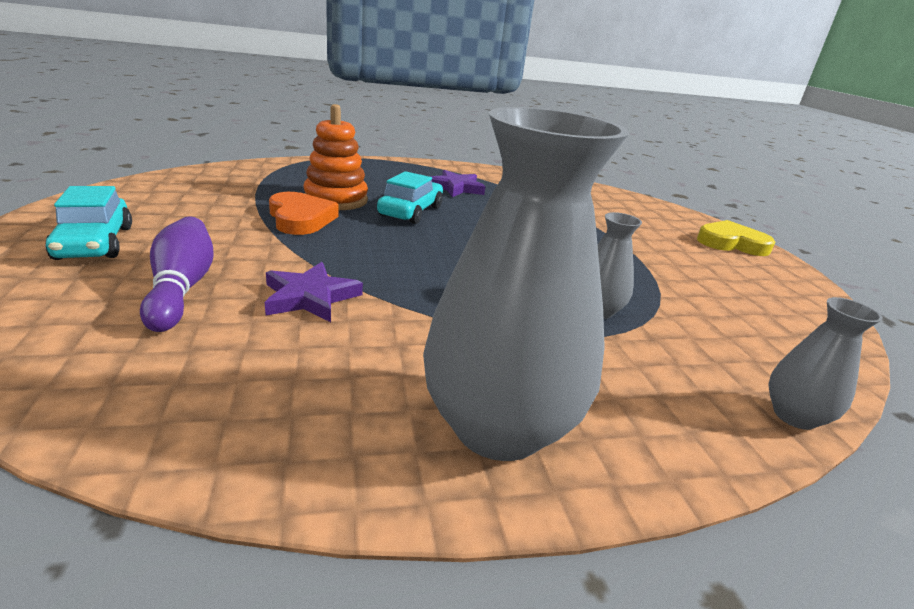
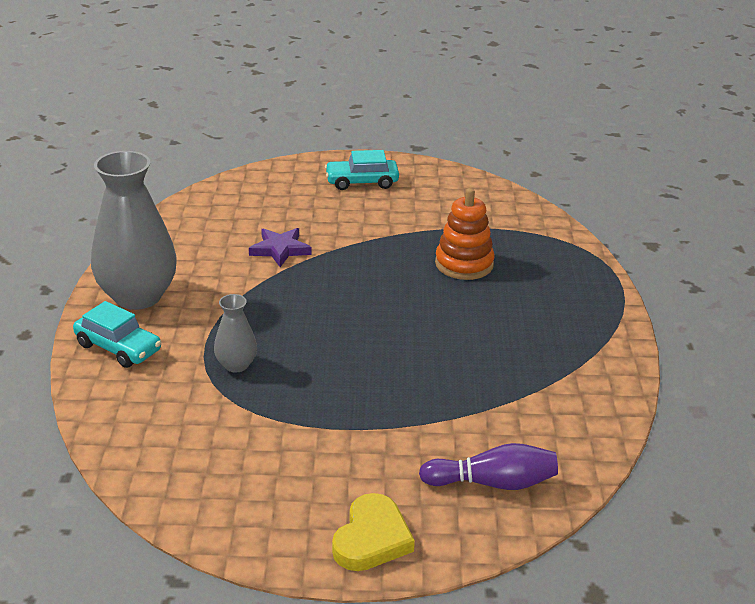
camera: 105 degrees right, 5 degrees up
(182, 288) = (298, 211): purple bowling pin -> purple bowling pin (493, 483)
(300, 218) = (413, 247): orange heart -> none
(410, 211) = (441, 302): turquoise car -> turquoise car (118, 347)
(456, 188) = (528, 341): purple star -> none
(794, 416) = (91, 409): grey vase -> none

